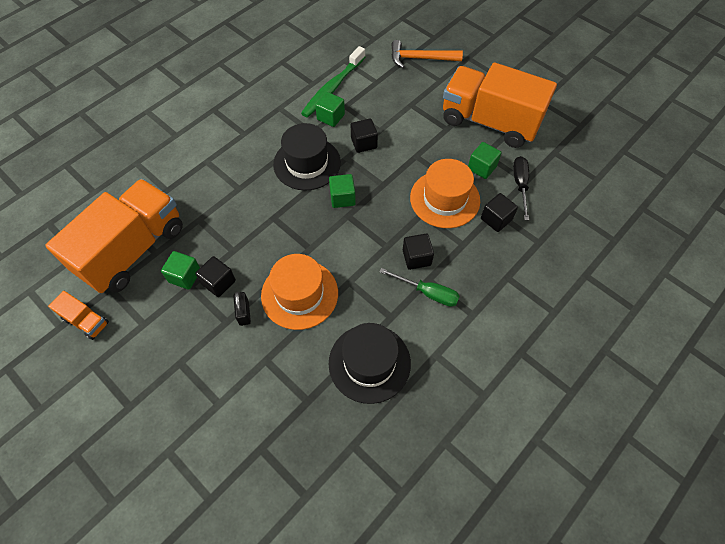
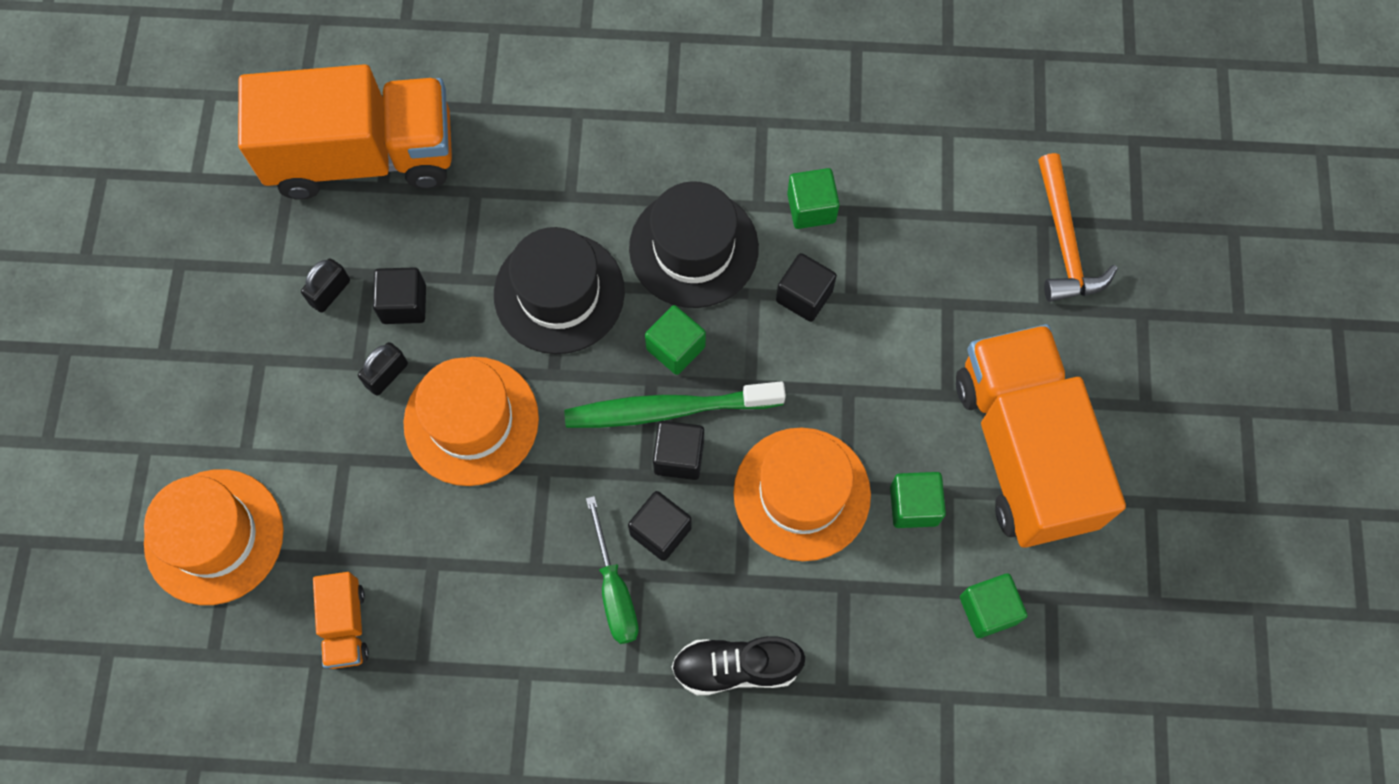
camera: 50 degrees right, 10 degrees up
(86, 321) = (225, 199): orange truck -> orange truck (346, 625)
(180, 308) = (330, 292): none -> black padlock
(185, 276) = (378, 254): green cube -> green cube (988, 610)
(246, 450) = (214, 536): none -> orange hat
(332, 88) = (873, 162): green toothbrush -> green toothbrush (668, 409)
(369, 363) = (443, 593): black hat -> black hat (559, 293)
(420, 59) = (1064, 241): orange hammer -> orange hammer turned 150 degrees counterclockwise
(496, 219) = (829, 596): black cube -> black cube (679, 456)
(499, 271) = (736, 667): none -> black shoe
(520, 185) = (930, 588): black screwdriver -> none

